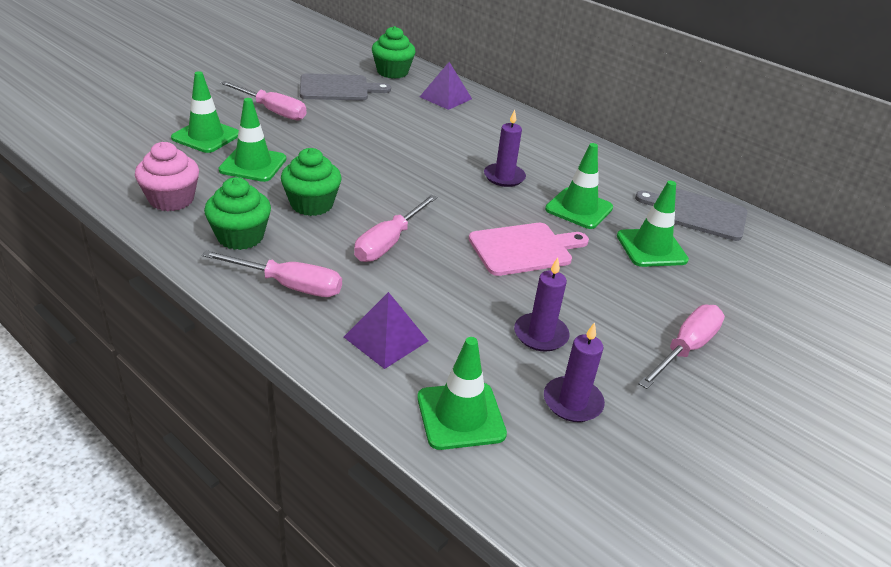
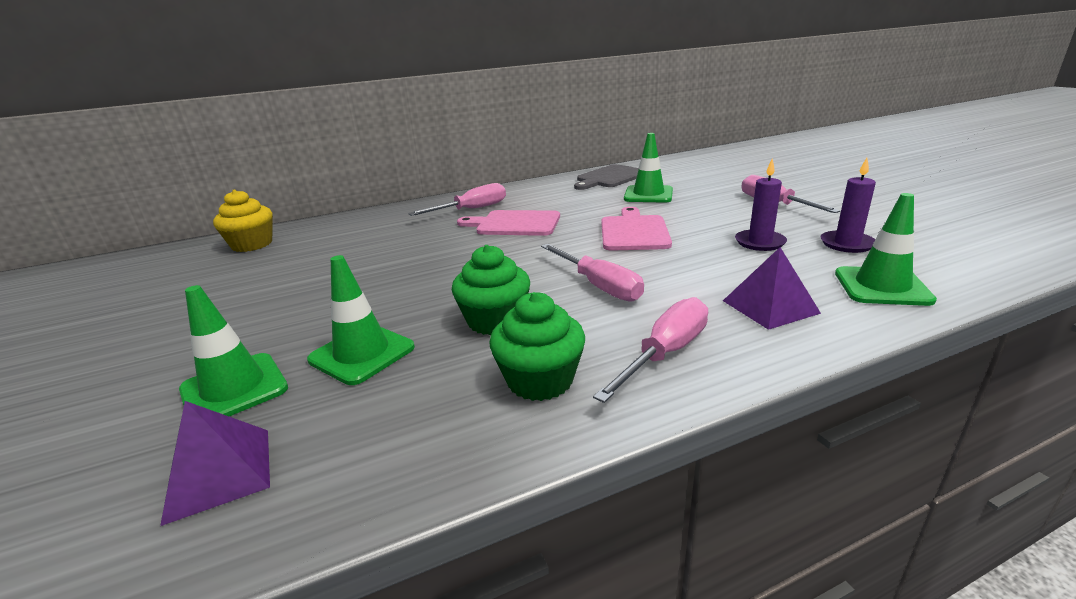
camera: 60 degrees left, 10 degrees down
(171, 199) = (394, 440): pink cupcake -> none
(272, 111) = (235, 325): pink screwdriver -> pink screwdriver (471, 209)
(338, 88) = (241, 277): grey cutting board -> none
(392, 72) = (252, 244): green cupcake -> yellow cupcake
(445, 98) = (344, 228): purple pyramid -> purple pyramid (219, 473)
(504, 177) = (515, 224): purple candle -> pink cutting board
(579, 208) = (583, 207): green traffic cone -> none

